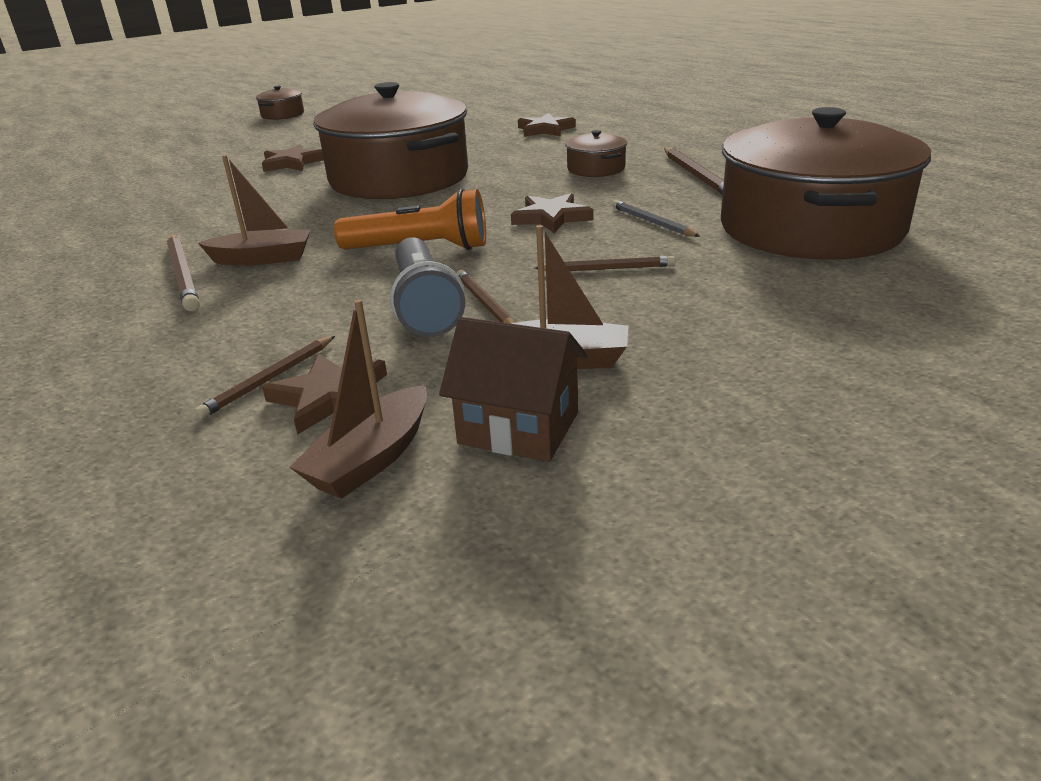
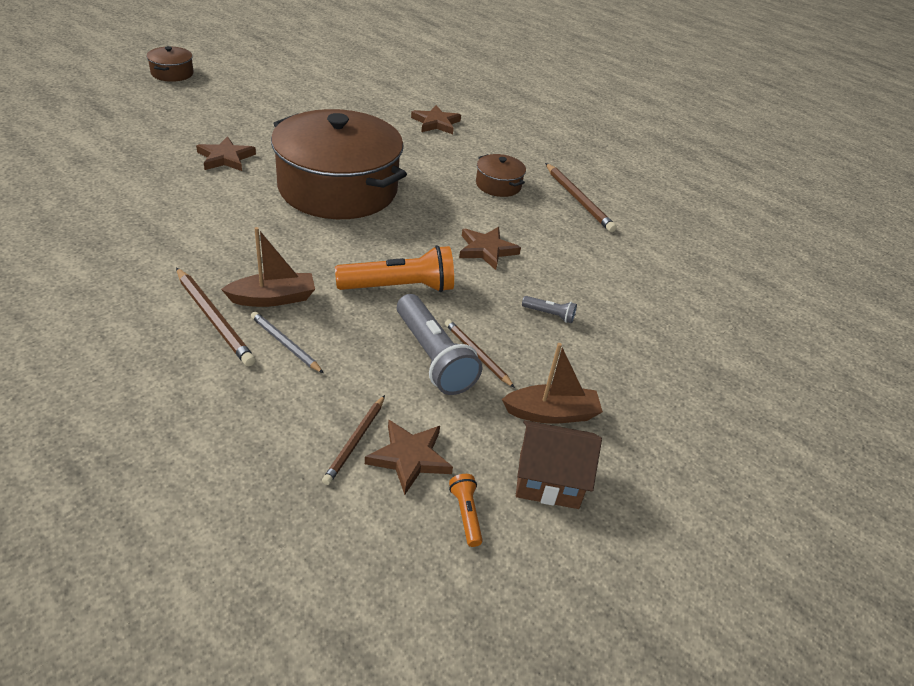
camera: 20 degrees left, 10 degrees up
(371, 458) = (466, 514): brown boat -> orange flashlight
(607, 269) = (549, 314): brown pencil -> grey flashlight
(652, 222) = (564, 259): grey pencil -> grey pencil (285, 344)
(810, 228) = (673, 269): brown pot -> none

